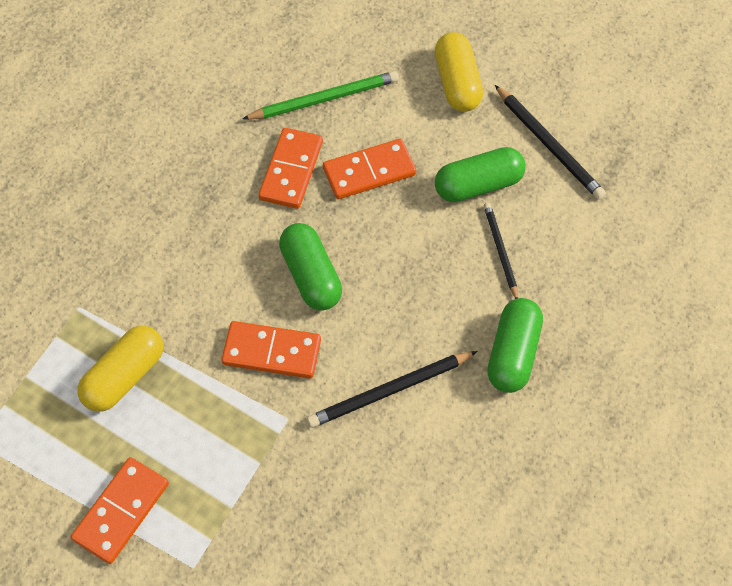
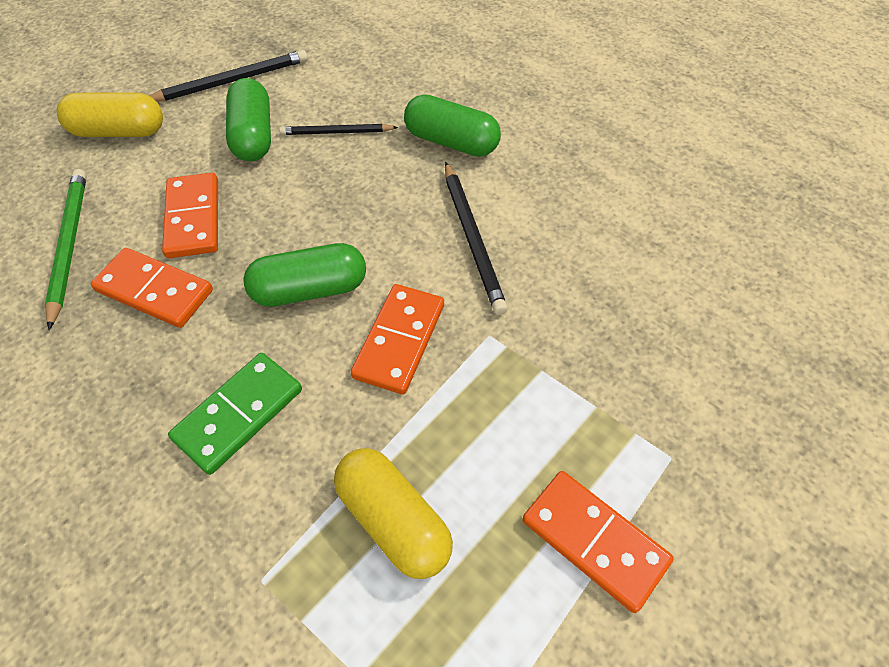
camera: 80 degrees left, 5 degrees down
(193, 259) = (239, 414): none -> green domino

